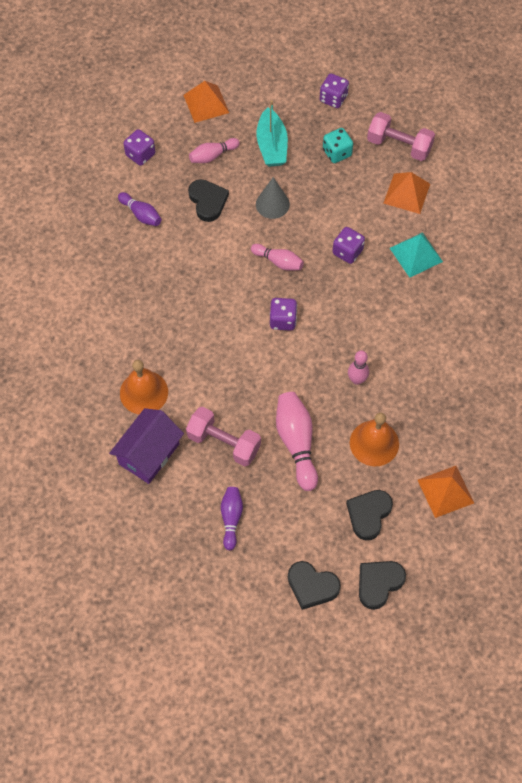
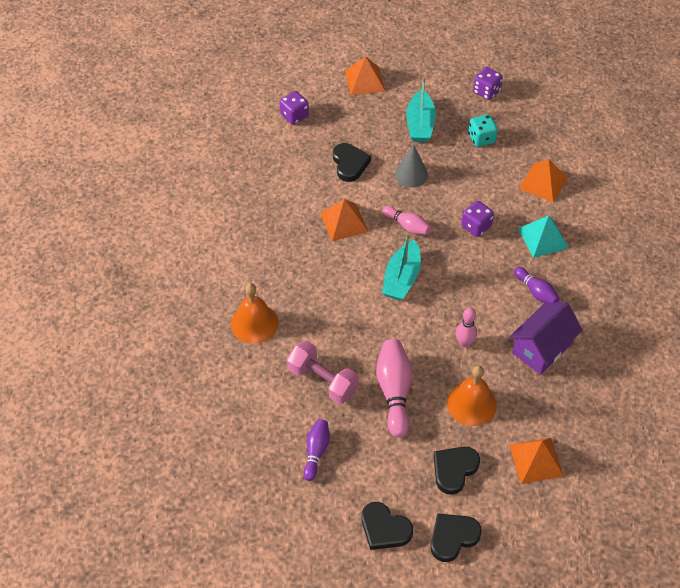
camera: 10 degrees right, 10 degrees down
(141, 214) = (284, 167): purple bowling pin -> purple bowling pin (536, 292)
(149, 454) = (248, 380): purple house -> purple house (542, 348)
(213, 155) = (362, 125): pink bowling pin -> none
(213, 267) = (344, 222): none -> orange pyramid
(283, 320) = (401, 278): purple dice -> turquoise boat
(399, 146) = (543, 140): pink dumbbell -> none

